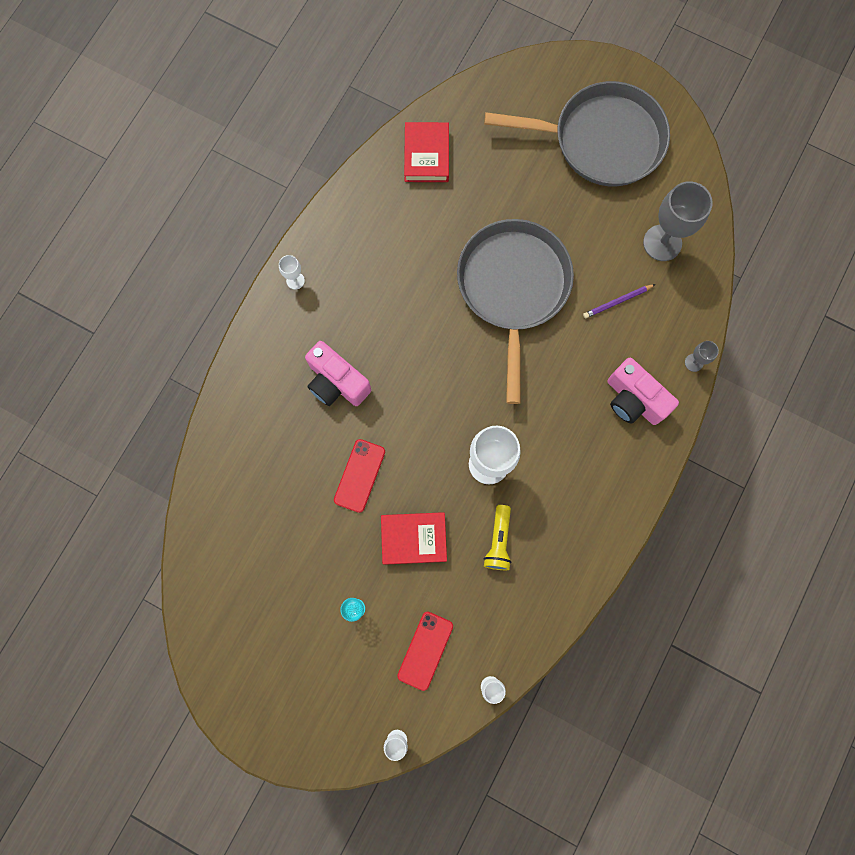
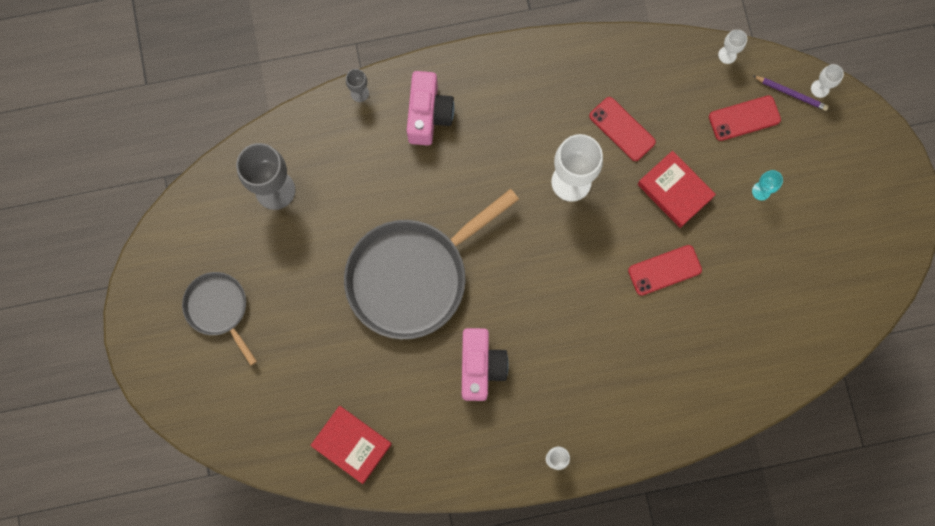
camera: 130 degrees left, 0 degrees up
(337, 382) = (609, 350): pink camera -> pink camera (480, 367)
(426, 155) = (352, 444): red book -> red book turned 75 degrees clockwise
(498, 541) = (622, 129): yellow flashlight -> red phone
(601, 140) = (219, 308): grey pan -> grey pan, size x0.53
(617, 302) = (356, 187): purple pencil -> purple pencil (791, 93)

